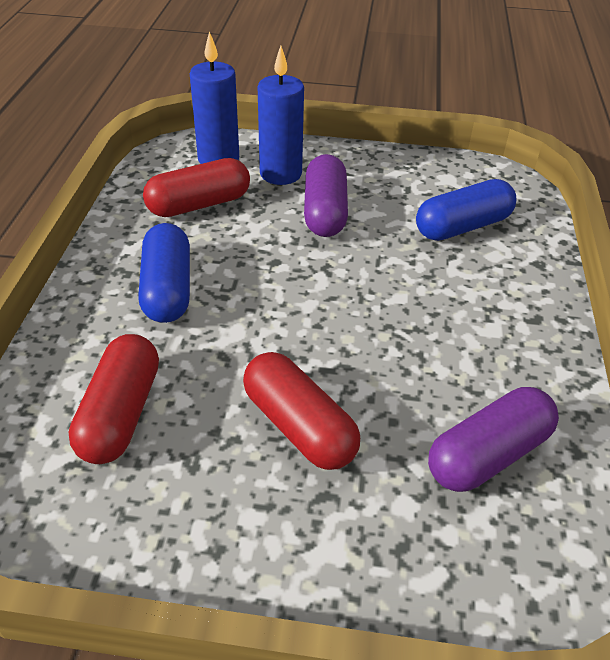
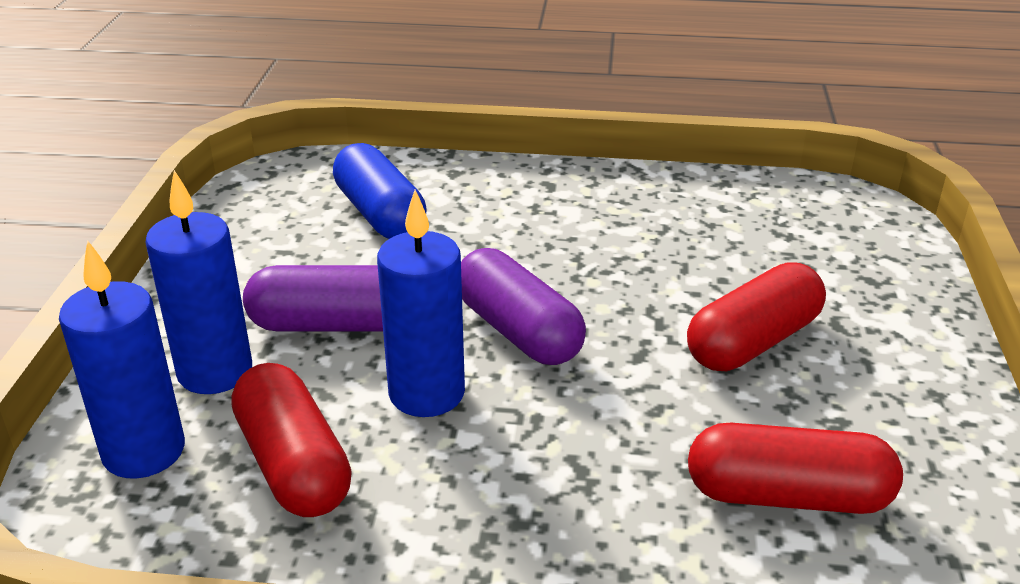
camera: 90 degrees left, 10 degrees down
(167, 289) = (526, 479): blue capsule -> none
(252, 250) = (426, 393): none -> blue candle
(488, 454) = (745, 227): purple capsule -> purple capsule (518, 331)

